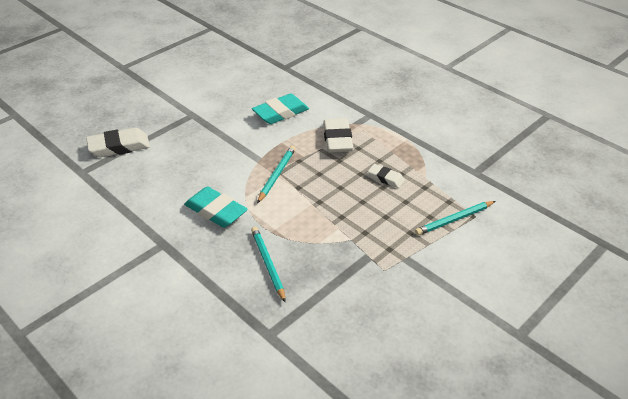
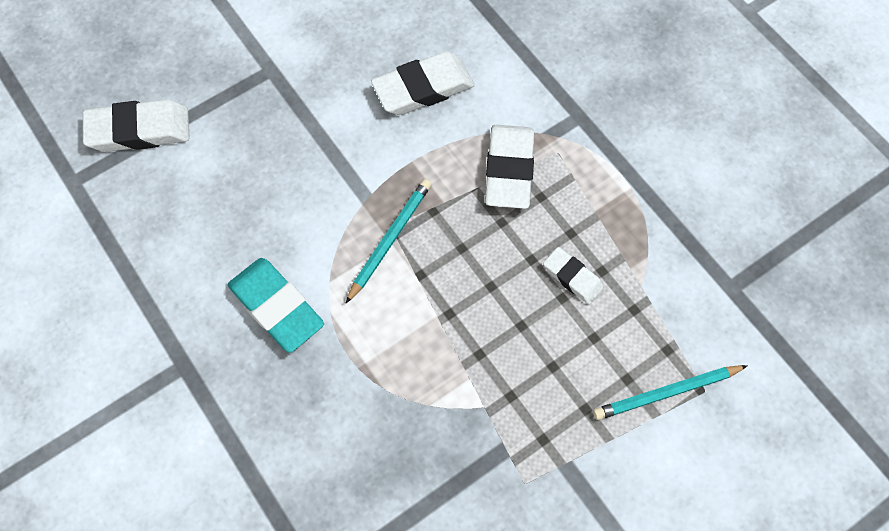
camera: 10 degrees right, 25 degrees up
(268, 264) = (341, 438): turquoise pencil -> none
(280, 113) = (423, 88): turquoise eraser -> white eraser

